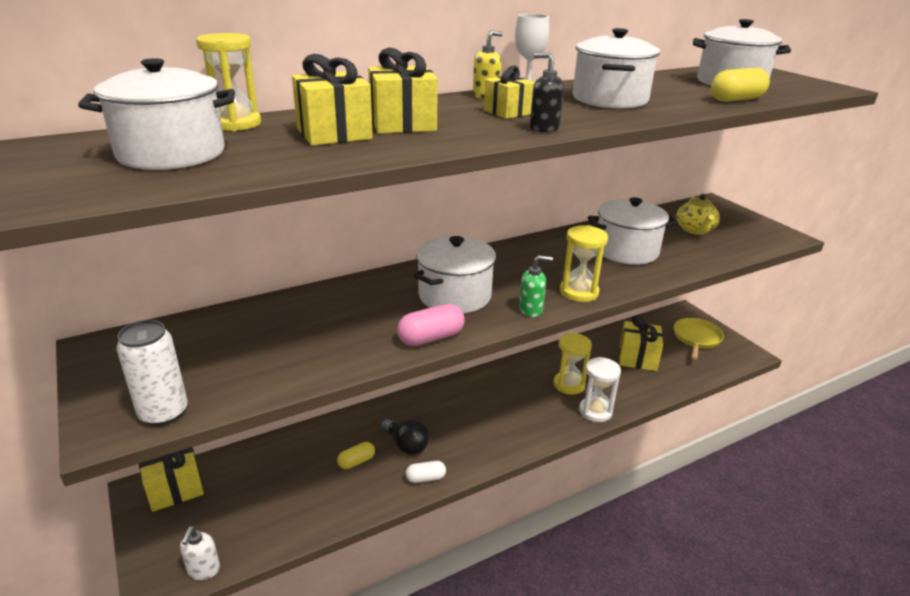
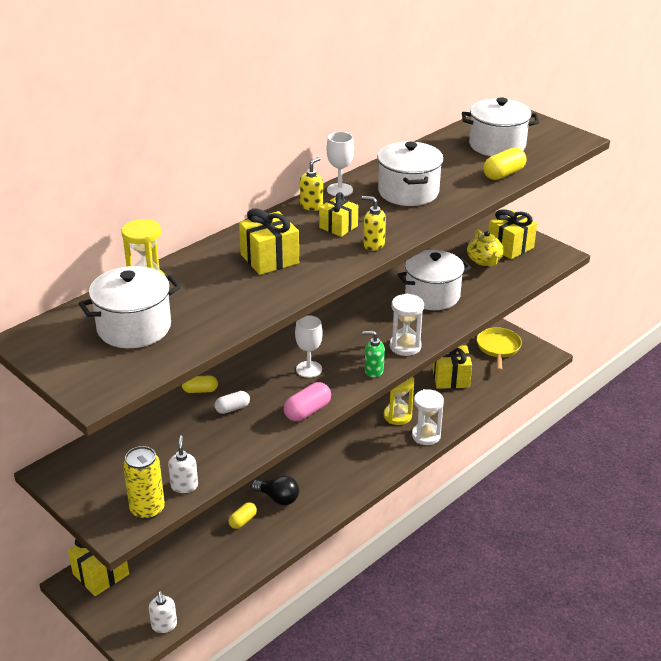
camera: 15 degrees left, 5 degrees up
(164, 413) = (147, 509): white can -> yellow can
(229, 393) = (184, 486): none -> white soap dispenser
(320, 295) = (200, 390): none -> yellow capsule
(334, 134) = (228, 281): yellow gift -> yellow gift (510, 247)
(425, 478) = (305, 521): white capsule -> white capsule (232, 408)
(454, 296) = (309, 369): white pot -> white goblet
(531, 310) = (373, 371): green soap dispenser -> green soap dispenser turned 150 degrees counterclockwise
(544, 128) = (373, 244): black soap dispenser -> yellow soap dispenser
(579, 292) = (405, 346): yellow hourglass -> white hourglass

